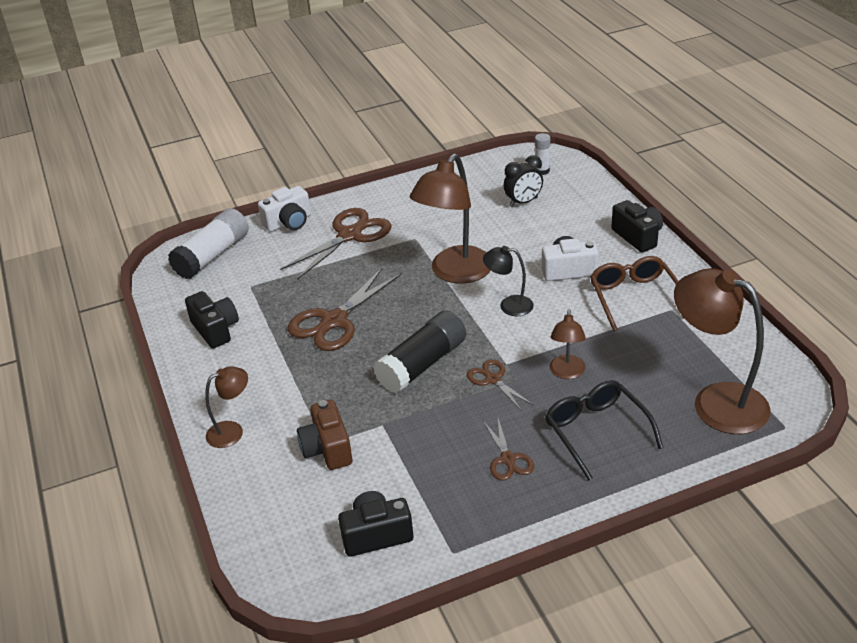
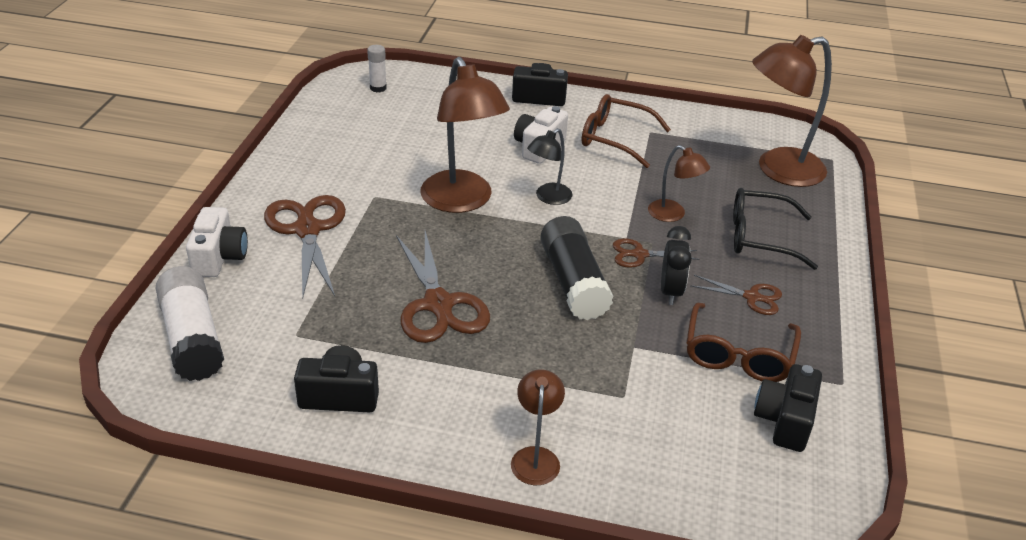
camera: 60 degrees left, 0 degrees up
(327, 449) = (634, 398): brown camera -> none
(428, 480) = (738, 355): none -> brown glasses
(523, 202) = (409, 118): black clock -> black clock (670, 292)

